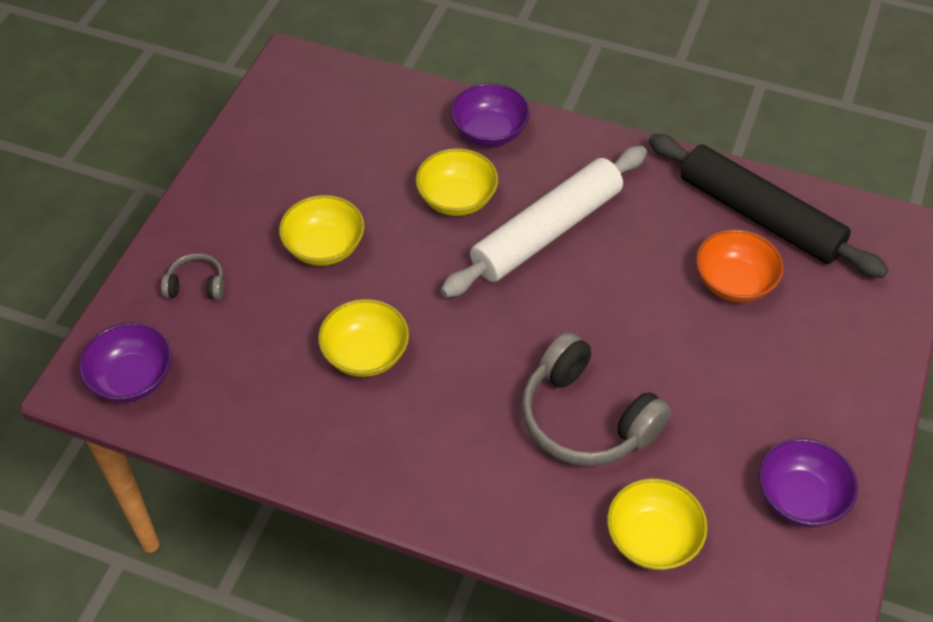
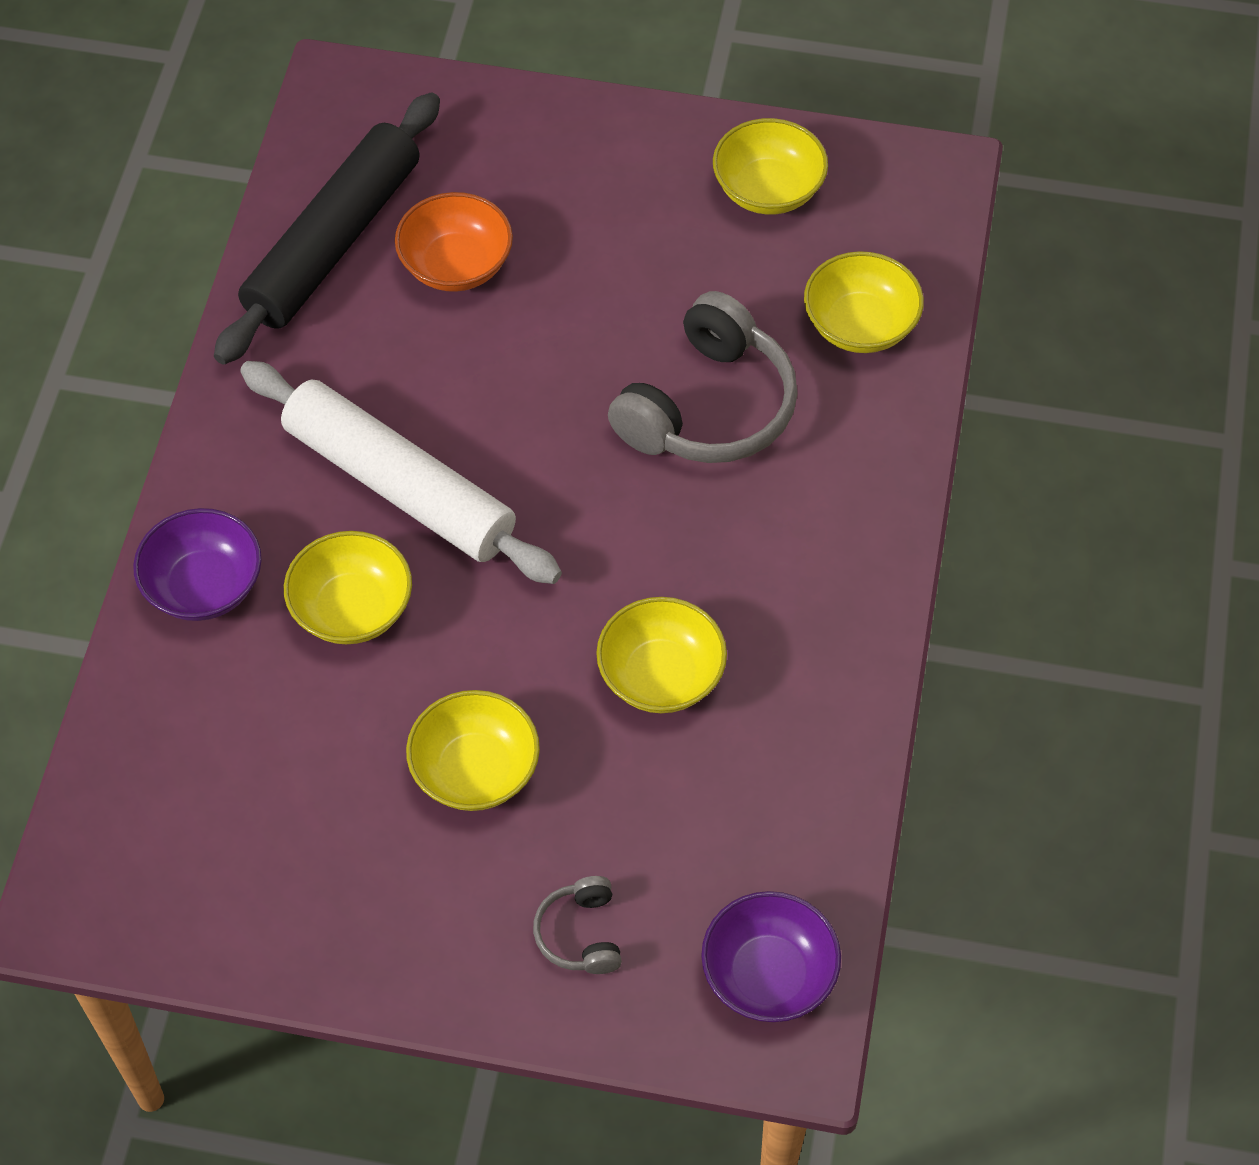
camera: 100 degrees left, 5 degrees up
(800, 497) = (768, 190): purple bowl -> yellow bowl

